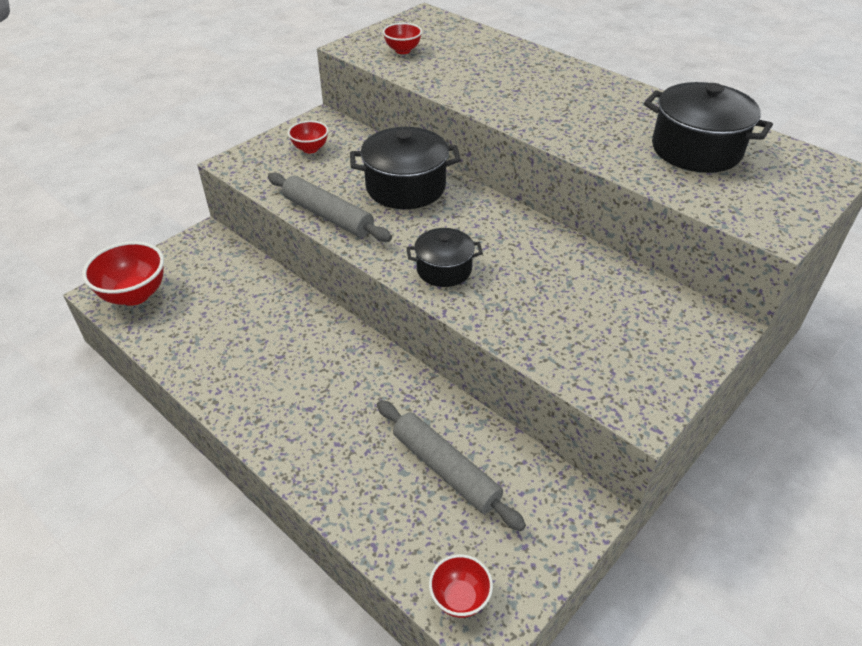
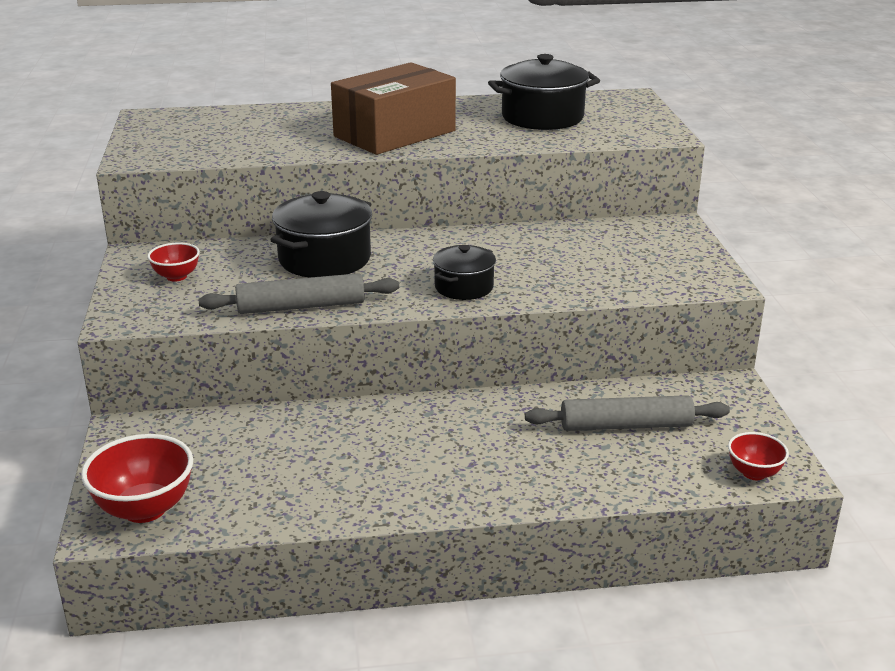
camera: 50 degrees left, 15 degrees down
(402, 50) = (190, 145): red bowl -> none
(545, 106) = (395, 134): none -> brown box

